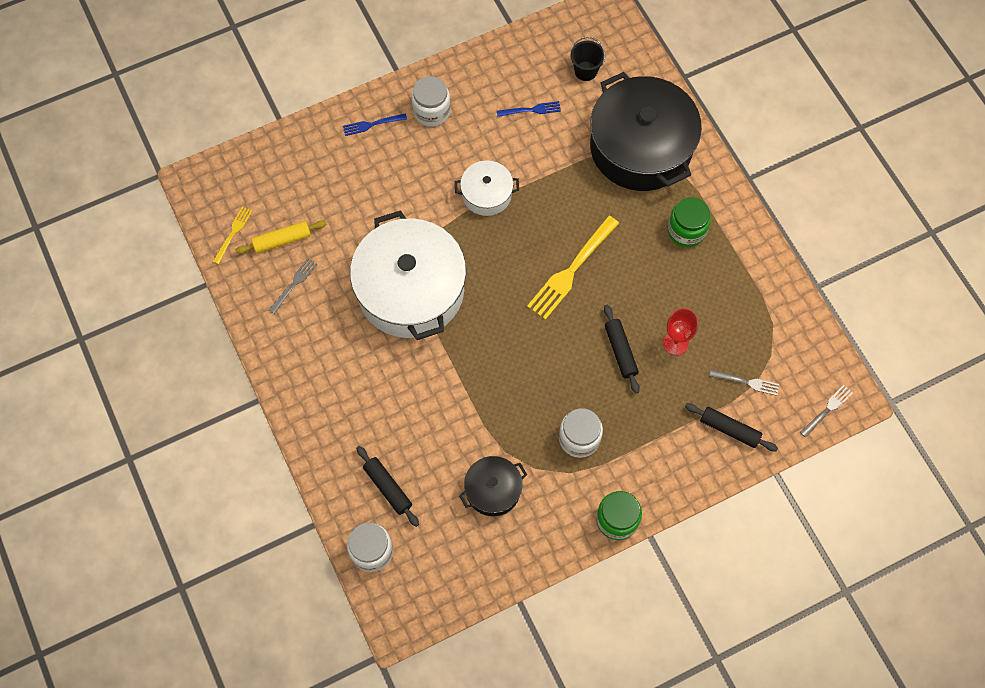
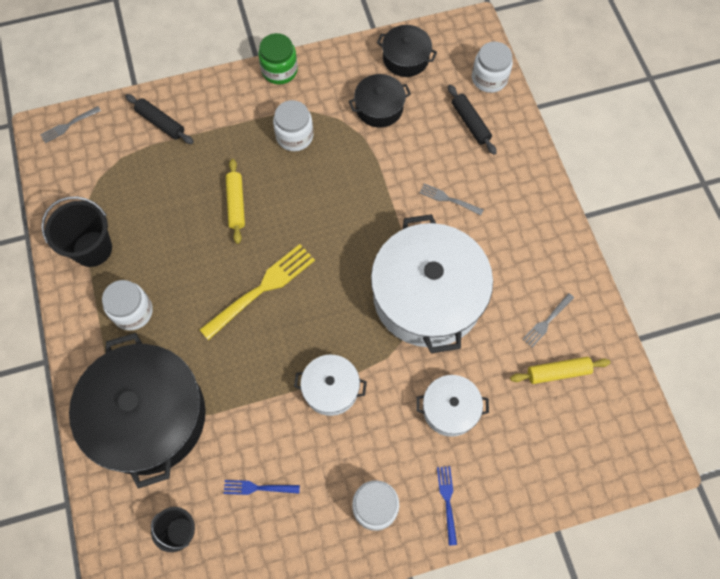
camera: 170 degrees left, 0 degrees up
(233, 233) = (611, 389): yellow fork -> none
(372, 124) = (447, 501): blue fork -> blue fork turned 90 degrees counterclockwise
(378, 194) = (450, 409): none -> white pot
(473, 562) = (405, 58): none -> black pot
(620, 351) = (236, 204): black rolling pin -> yellow rolling pin
(675, 343) = (182, 203): red goblet -> none
(686, 230) = (132, 311): green jar -> white jar
(746, 382) = (130, 159): grey fork -> grey fork (448, 199)
(747, 282) = (92, 249): none -> black bucket

